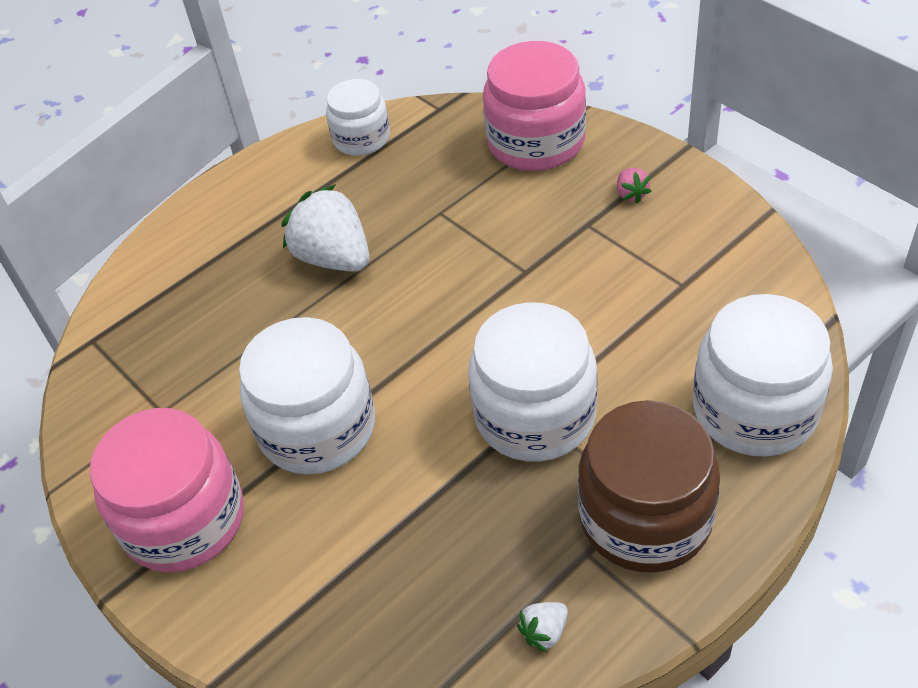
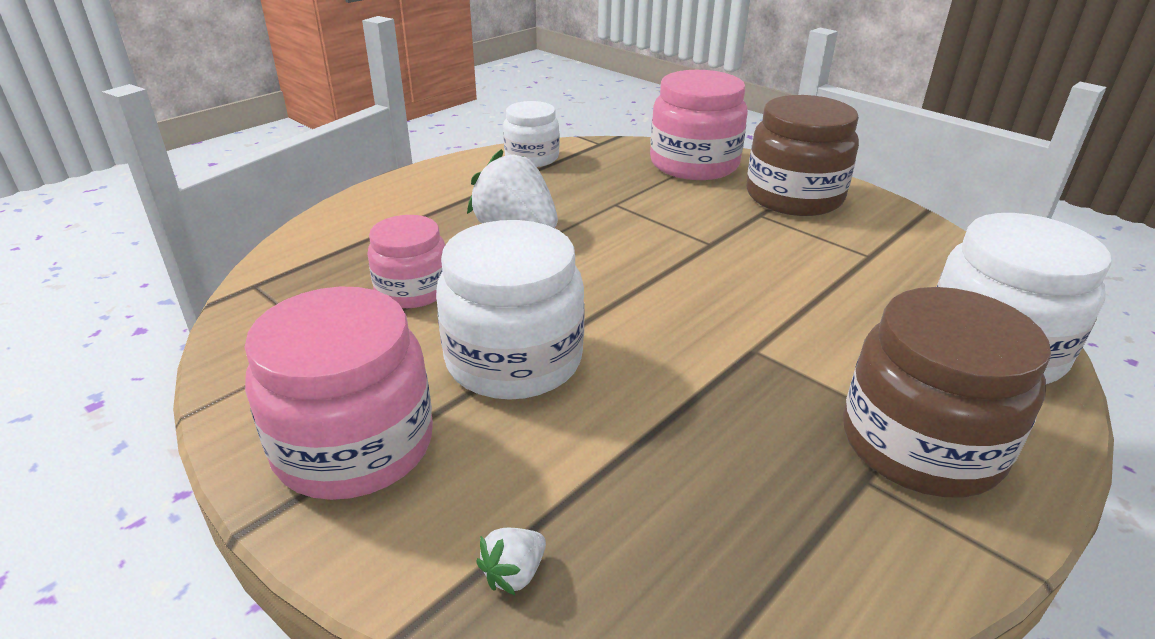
camera: 10 degrees left, 15 degrees down
(232, 344) = (412, 290): none -> pink jar
(535, 415) = (758, 351): white jar -> none
(544, 632) = (847, 568): white strawberry -> white strawberry (514, 573)
(631, 194) = (794, 197): pink strawberry -> brown jar

